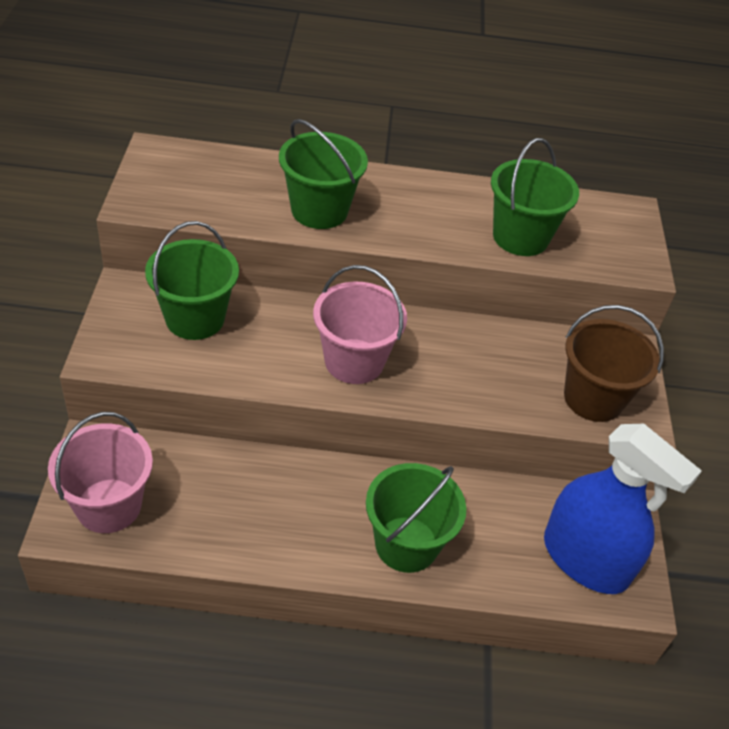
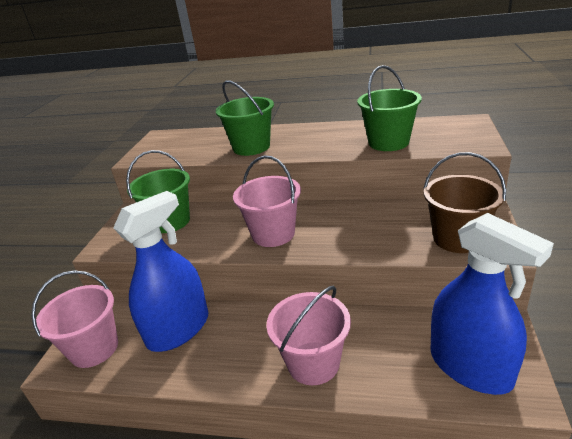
camera: 15 degrees right, 15 degrees down
(222, 485) = (178, 329): none -> blue spray bottle
(406, 544) = (313, 363): green bucket -> pink bucket

